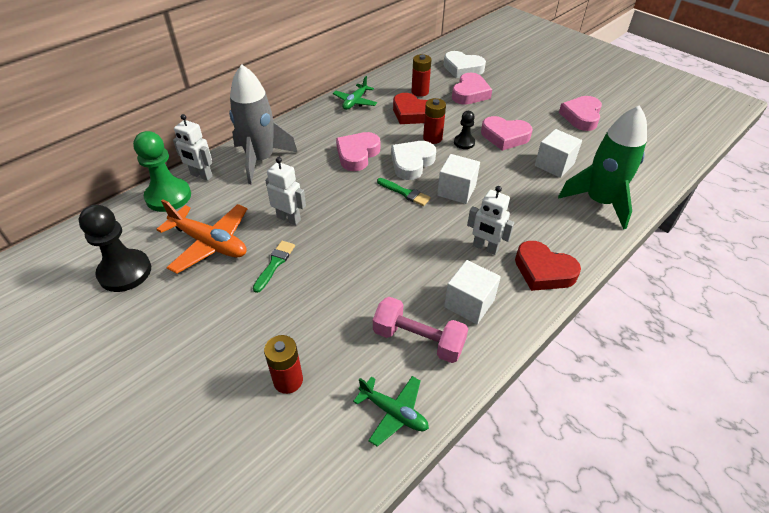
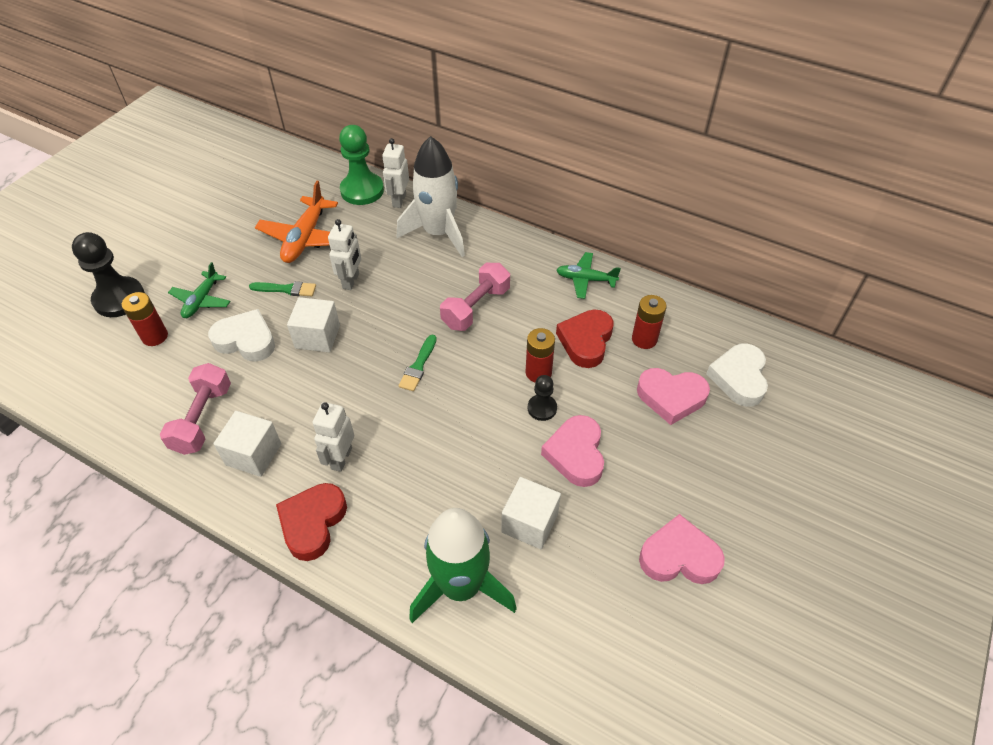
camera: 75 degrees right, 5 degrees up
(125, 272) = (262, 201): black pawn -> black pawn (119, 299)
(261, 160) = (438, 233): grey rocket -> white rocket
(357, 154) = (476, 307): pink heart -> pink dumbbell
(393, 412) = (122, 415): green plane -> green plane (202, 300)
(412, 163) = (477, 361): white heart -> white heart (246, 340)
(456, 190) = (437, 415): white cube -> white cube (317, 336)

